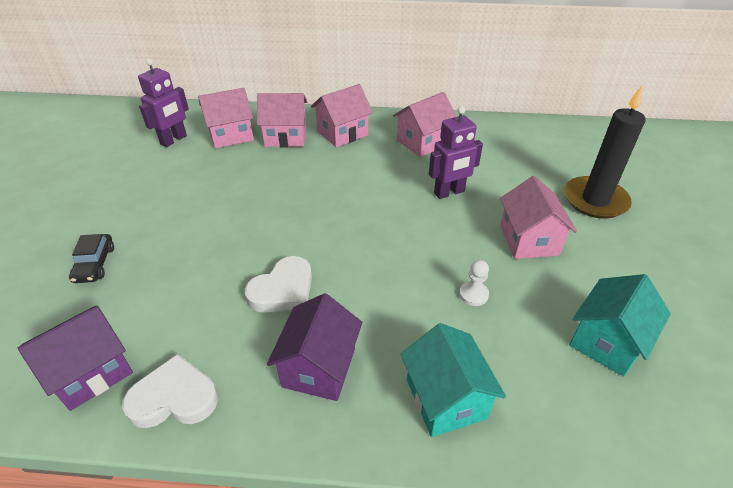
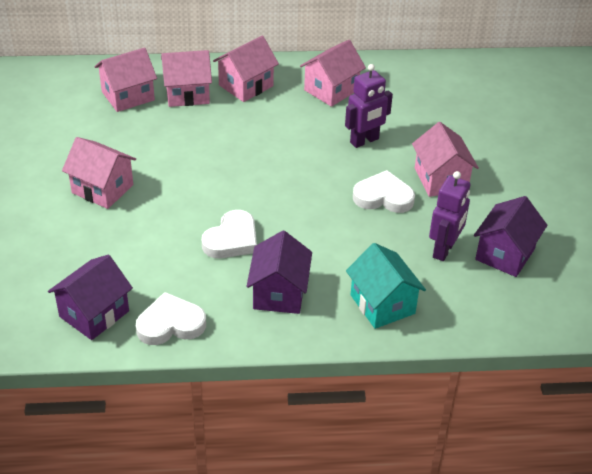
camera: 10 degrees left, 0 degrees up
(95, 264) = (51, 233): black car -> none
(169, 220) = (102, 189): none -> pink house
(174, 140) = (68, 106): purple robot -> purple robot (444, 250)
(462, 254) = (383, 197): none -> white heart
(473, 294) = (396, 229): white pawn -> none
(595, 200) = (500, 138): black candle -> none
(607, 341) = (505, 254): turquoise house -> purple house

